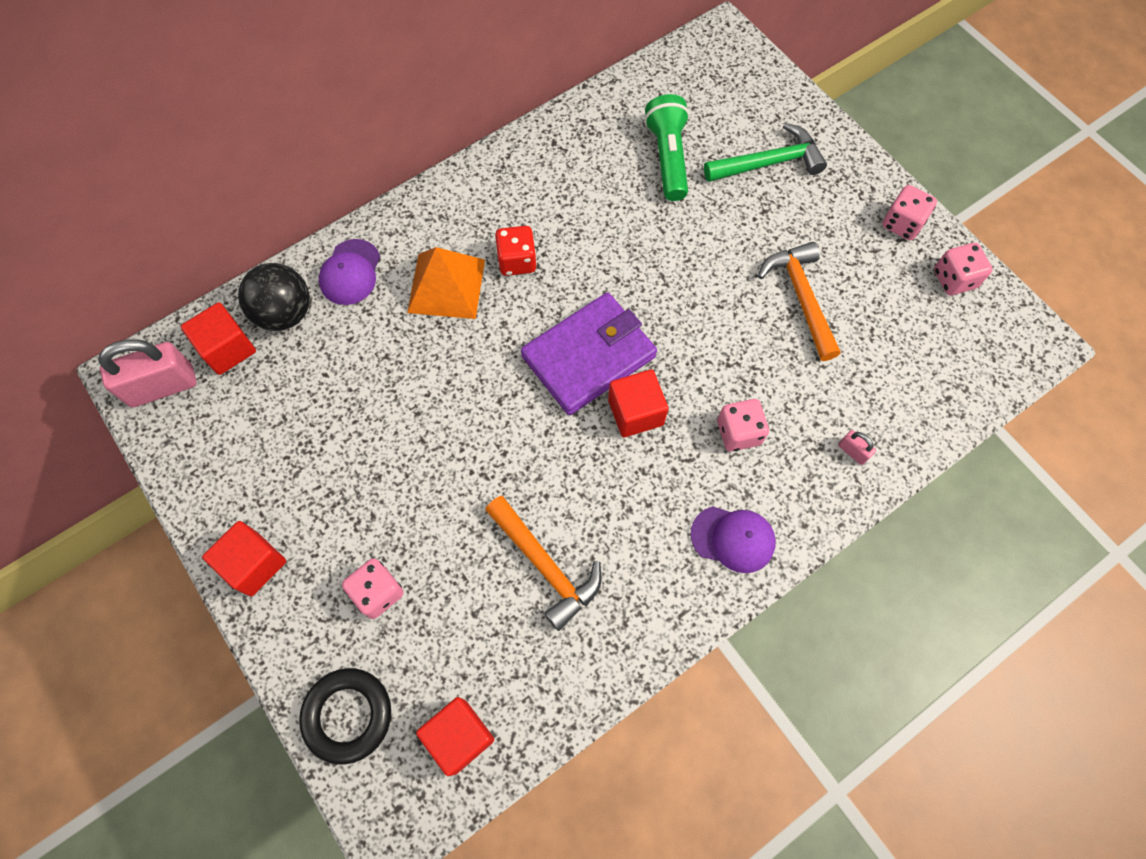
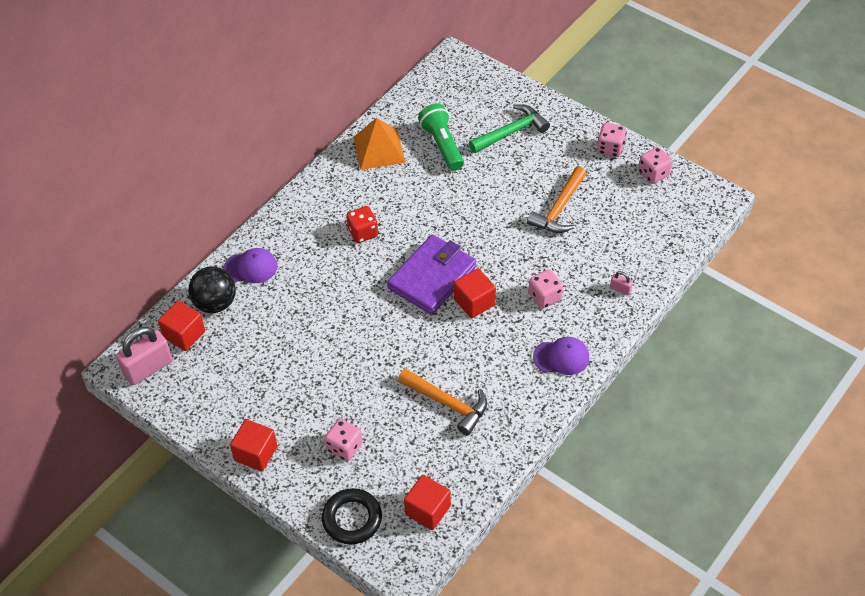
camera: 15 degrees left, 15 degrees down
(350, 272) = (251, 267): purple cap -> purple cap turned 90 degrees counterclockwise
(446, 286) = (320, 259): orange pyramid -> orange pyramid (379, 149)
(801, 298) = (559, 208): orange hammer -> orange hammer turned 120 degrees counterclockwise

